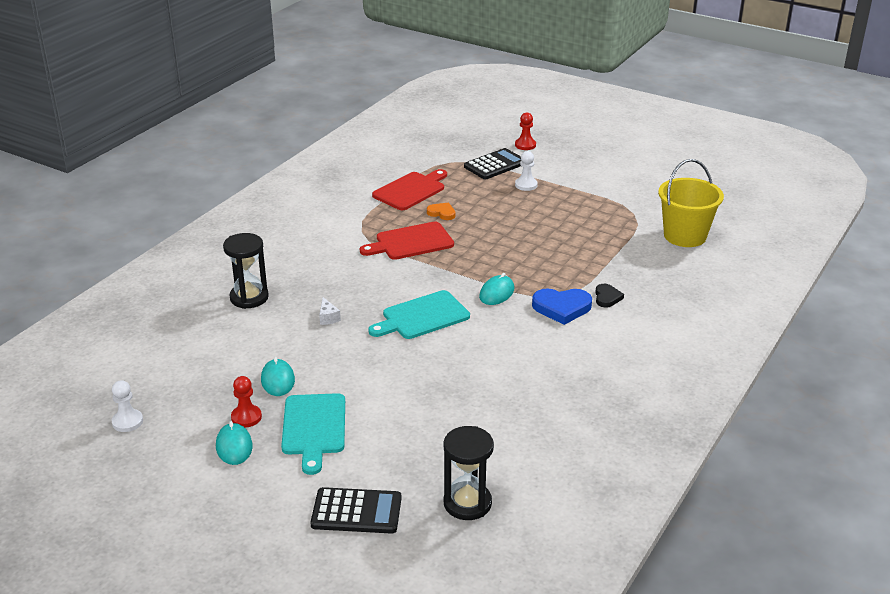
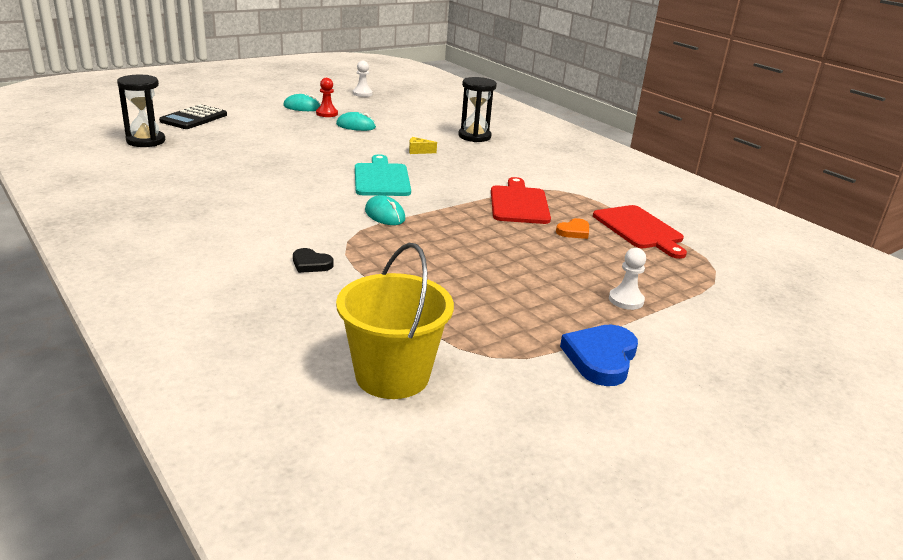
camera: 110 degrees right, 5 degrees down
(314, 428) = (289, 124): turquoise cutting board -> none
(328, 317) = (418, 151): white cheese -> yellow cheese
(495, 165) = (698, 296): black calculator -> none
(525, 145) = (768, 340): red pawn -> none
(562, 308) = (322, 235): blue heart -> blue heart (601, 358)

